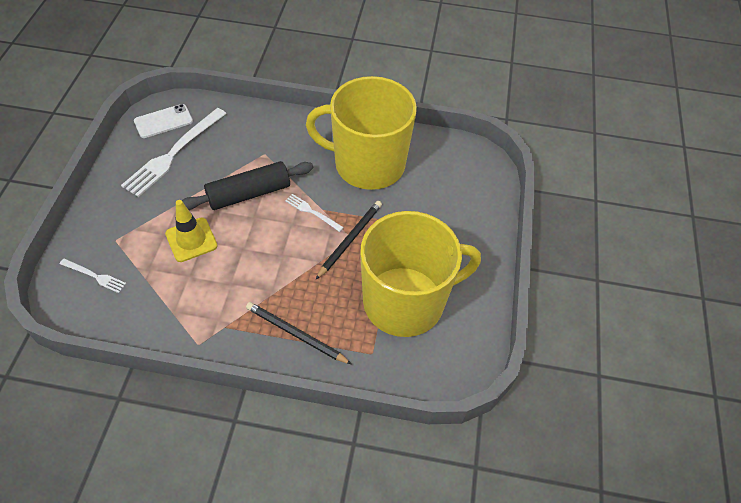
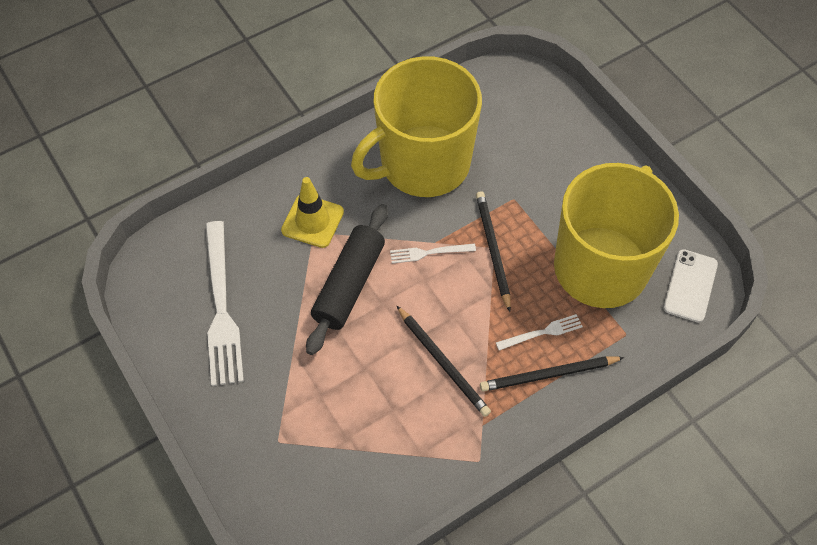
camera: 40 degrees left, 5 degrees up
(94, 276) = (304, 492): white fork -> white fork (542, 333)
(163, 121) = (165, 283): white phone -> white phone (690, 286)
(191, 240) = (351, 376): yellow traffic cone -> yellow traffic cone (312, 221)
(246, 274) = (443, 362): none -> black pencil

